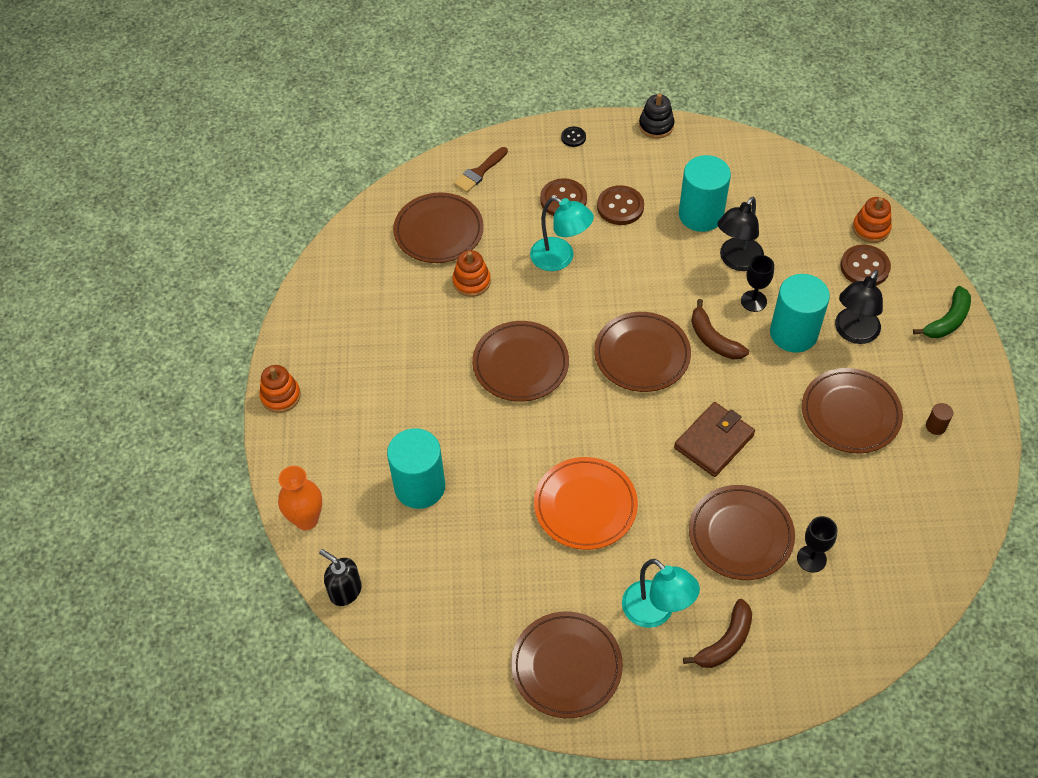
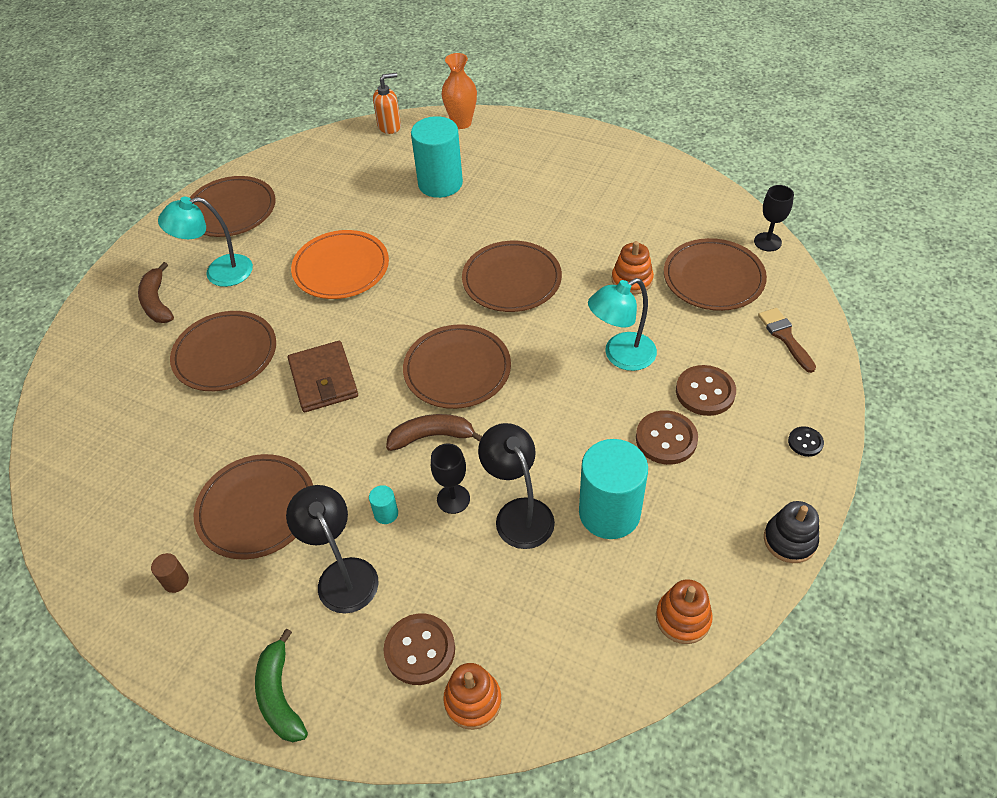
camera: 120 degrees right, 5 degrees down
(280, 396) = (583, 136): orange stacking toy -> orange stacking toy (683, 618)
(345, 591) = (389, 126): black soap dispenser -> orange soap dispenser
(793, 333) = (386, 513): turquoise cylinder -> turquoise cylinder, size x0.40
(811, 559) = (159, 392): black goblet -> black goblet (767, 242)

